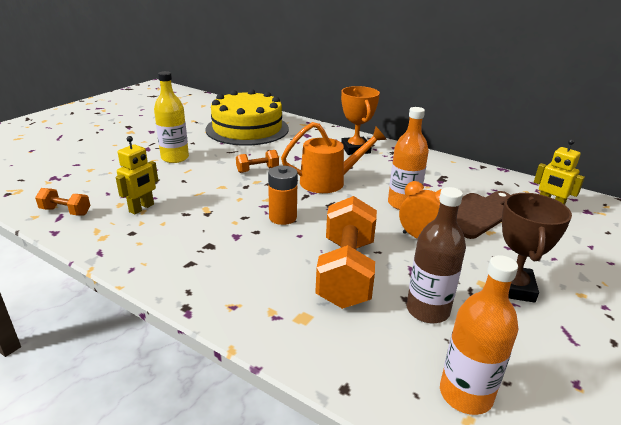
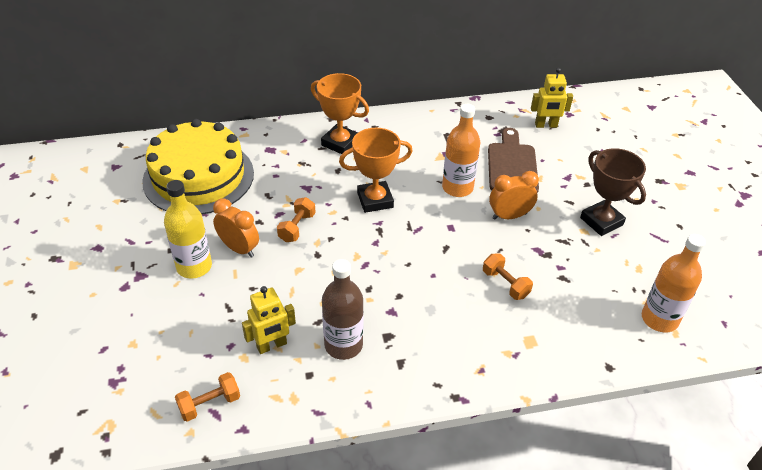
camera: 45 degrees left, 15 degrees up
(142, 208) = (272, 345): yellow robot -> yellow robot turned 75 degrees clockwise
(210, 162) = (239, 249): none -> orange clock
(282, 217) = (397, 267): orange battery -> none
(329, 181) = (375, 200): orange watering can -> orange trophy
(346, 272) = (505, 284): orange dumbbell -> orange dumbbell, size x0.47
(427, 310) = (582, 277): brown bottle -> brown bottle (343, 345)

